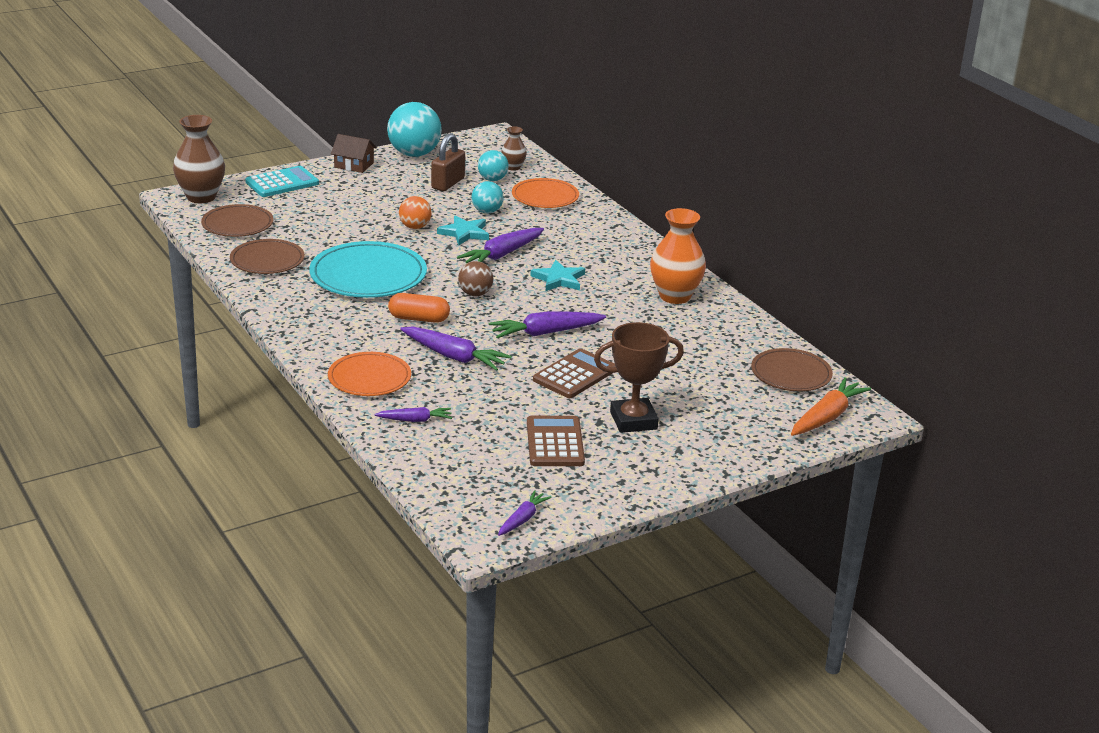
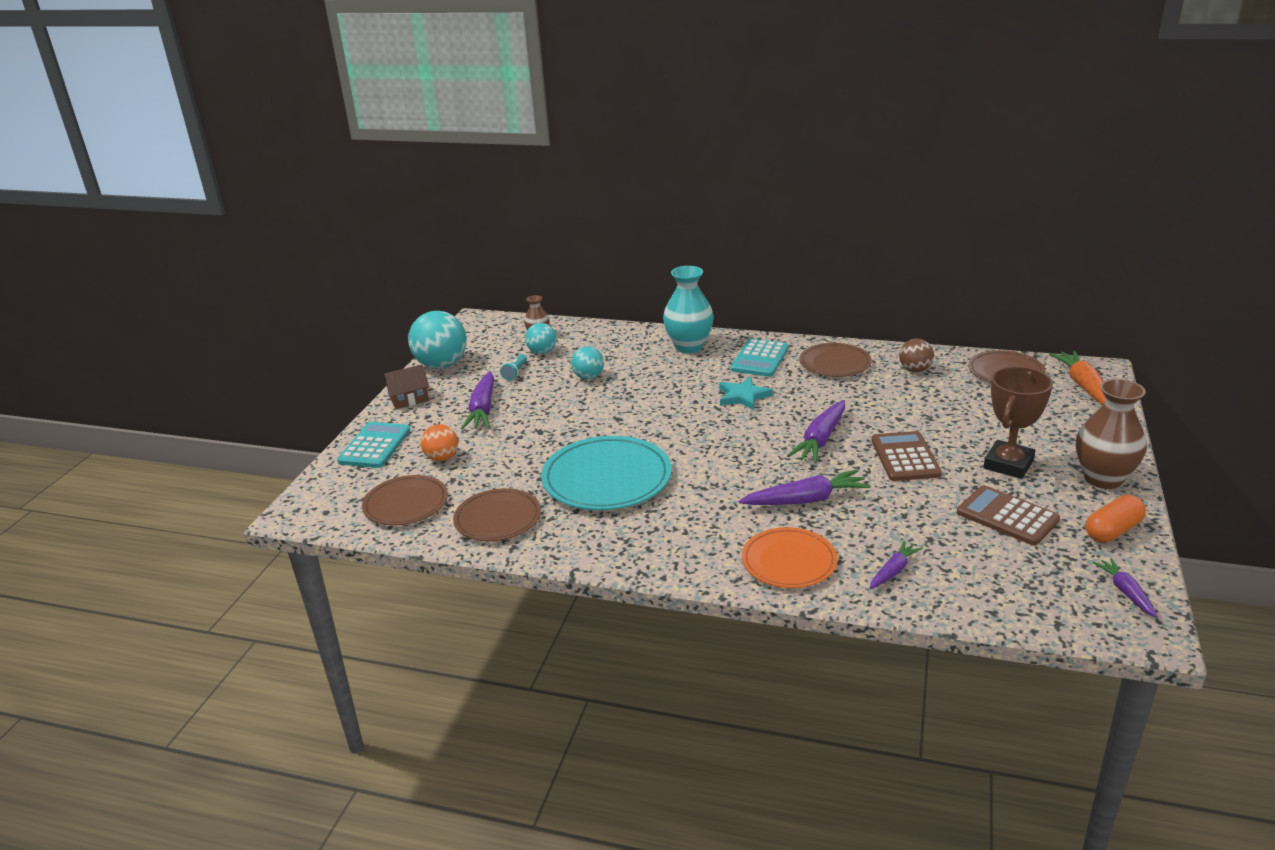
camera: 40 degrees left, 0 degrees up
(201, 197) = (321, 500): brown vase -> brown vase (1103, 478)
(415, 227) = (560, 419): orange ball -> orange ball (442, 458)
(419, 319) = (718, 487): orange capsule -> orange capsule (1112, 531)
(448, 183) = (515, 372): brown padlock -> turquoise flashlight
(464, 233) = (607, 402): turquoise star -> none
(475, 294) = (713, 442): brown ball -> brown ball (915, 370)
(502, 255) = (668, 402): purple carrot -> purple carrot (482, 409)
(545, 197) = (605, 344): orange plate -> none
(598, 229) = (689, 346): none -> turquoise vase
(628, 263) = (760, 359): none -> turquoise calculator
(675, 296) = (835, 363): orange vase -> brown plate

